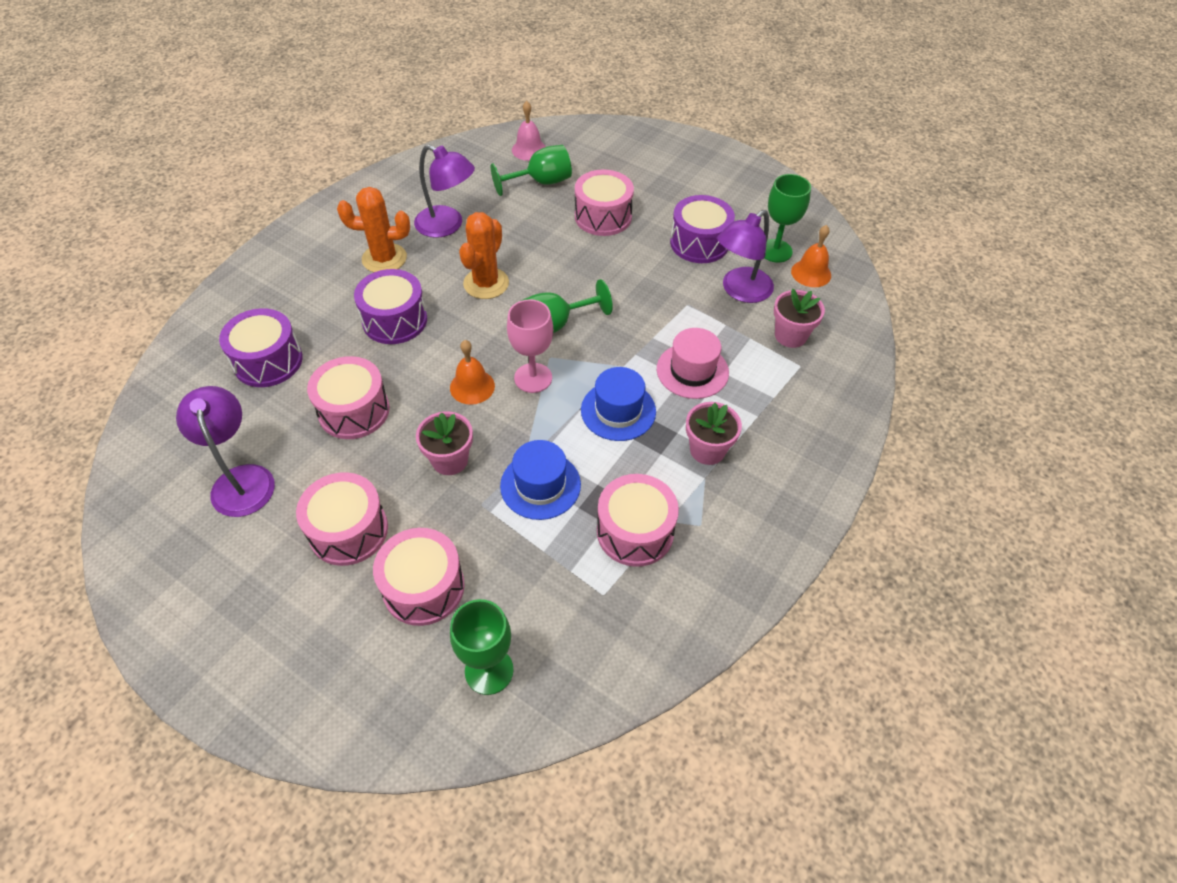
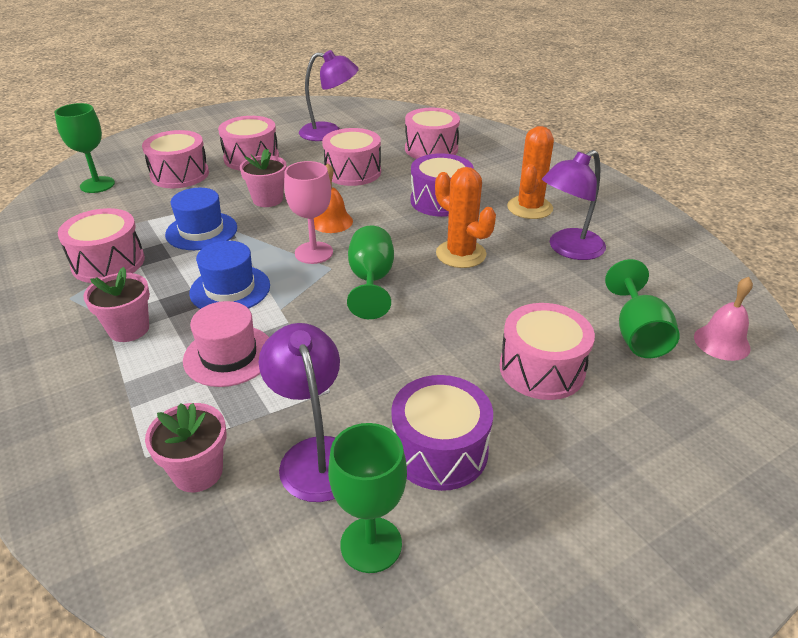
camera: 115 degrees right, 15 degrees down
(268, 361) = (431, 149): purple drum -> pink drum
(811, 273) = (291, 570): orange bell -> none

